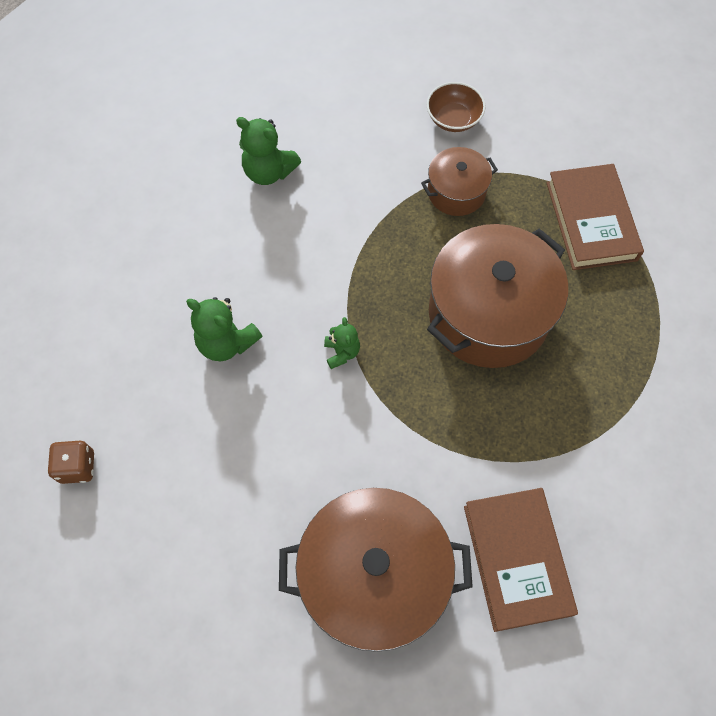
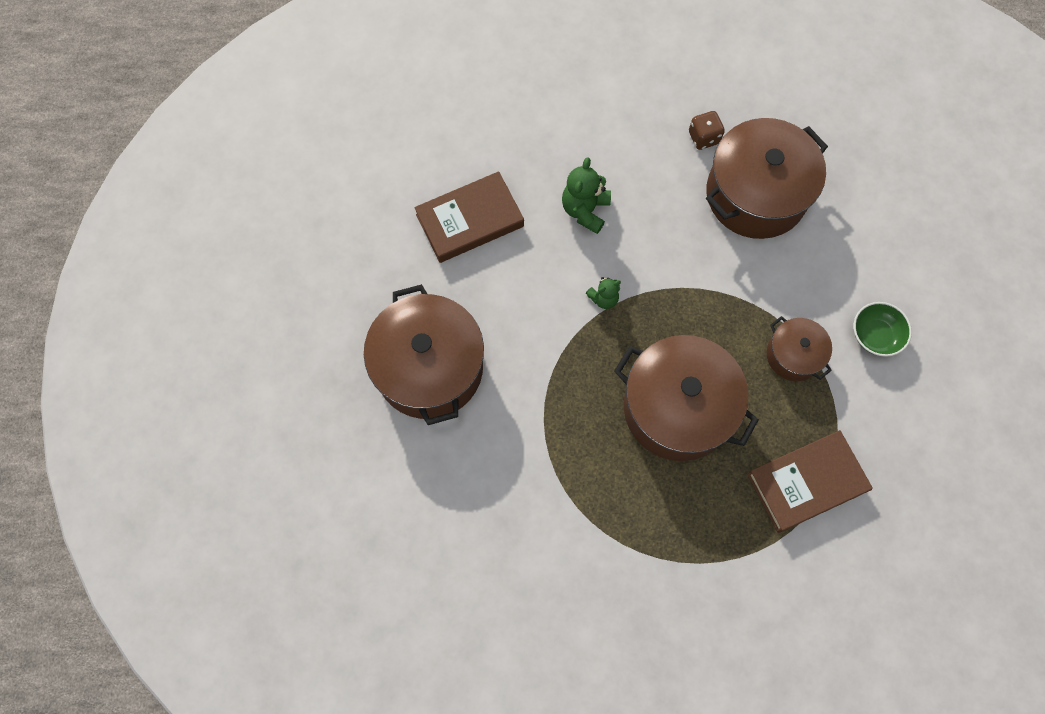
camera: 75 degrees right, 5 degrees up
(77, 467) = (456, 142): brown dice -> brown dice (703, 138)
(269, 172) = (756, 194): green teddy bear -> brown pot
(453, 119) = (875, 335): brown bowl -> green bowl
(516, 559) = (469, 472): brown book -> brown book (470, 220)

